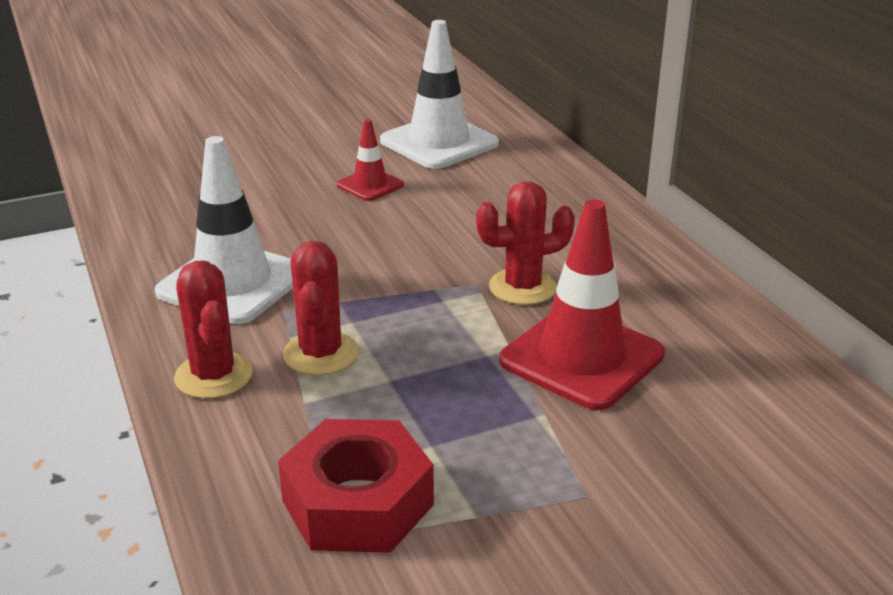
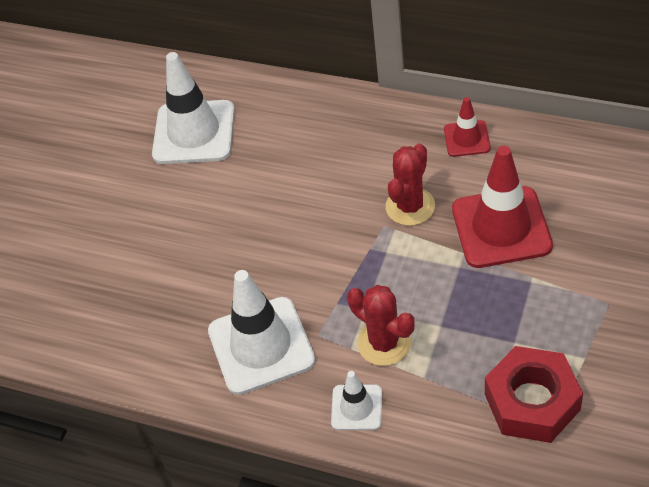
camera: 40 degrees left, 20 degrees up
(213, 376) = (356, 407): red cactus -> white traffic cone
(370, 185) = (211, 204): red traffic cone -> red traffic cone (467, 139)

